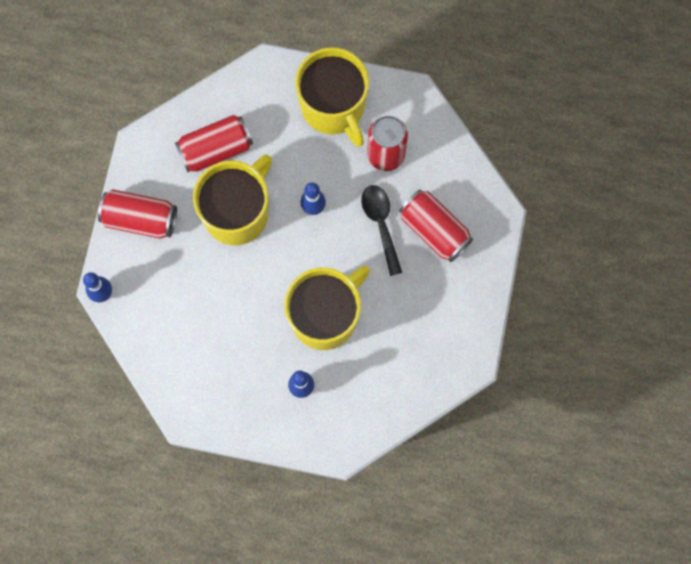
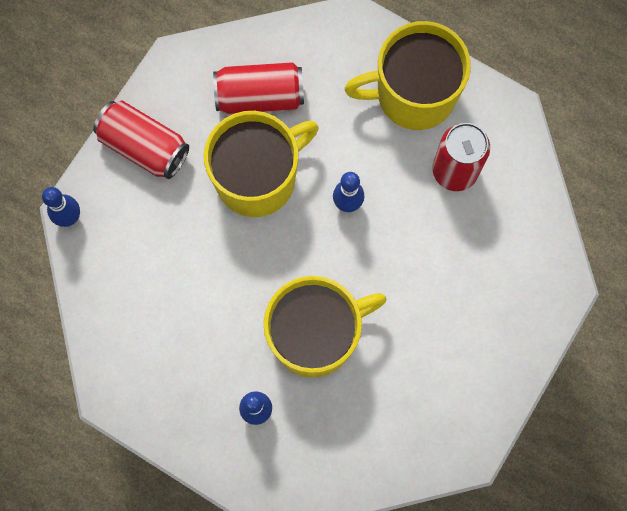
camera: 20 degrees right, 0 degrees up
(333, 107) = (413, 94): yellow mug -> yellow mug turned 90 degrees clockwise
(381, 224) = (419, 250): black spoon -> none
(434, 230) = (480, 279): red can -> none

